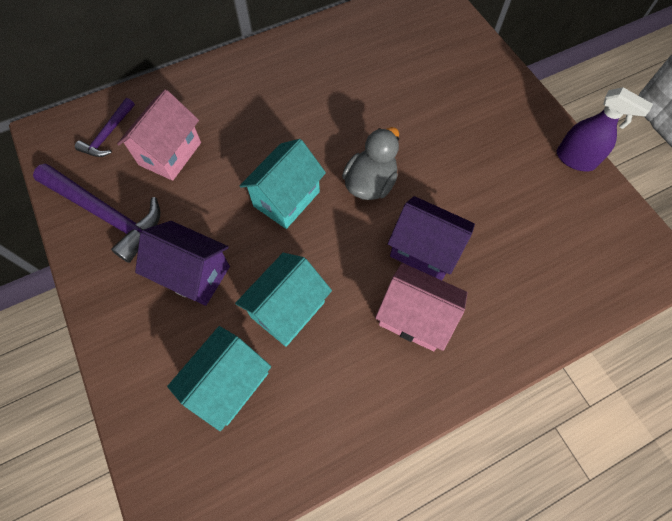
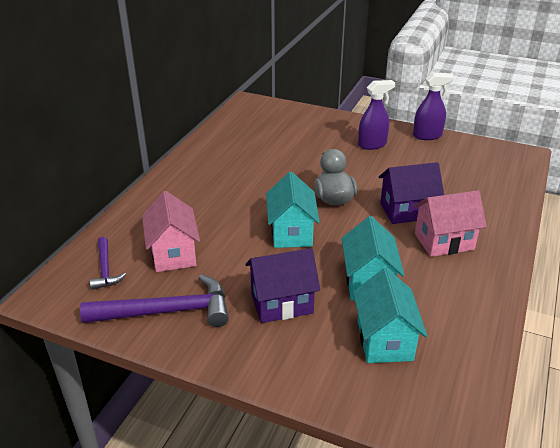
camera: 40 degrees left, 30 degrees down
(494, 133) = (372, 145): none -> purple spray bottle

